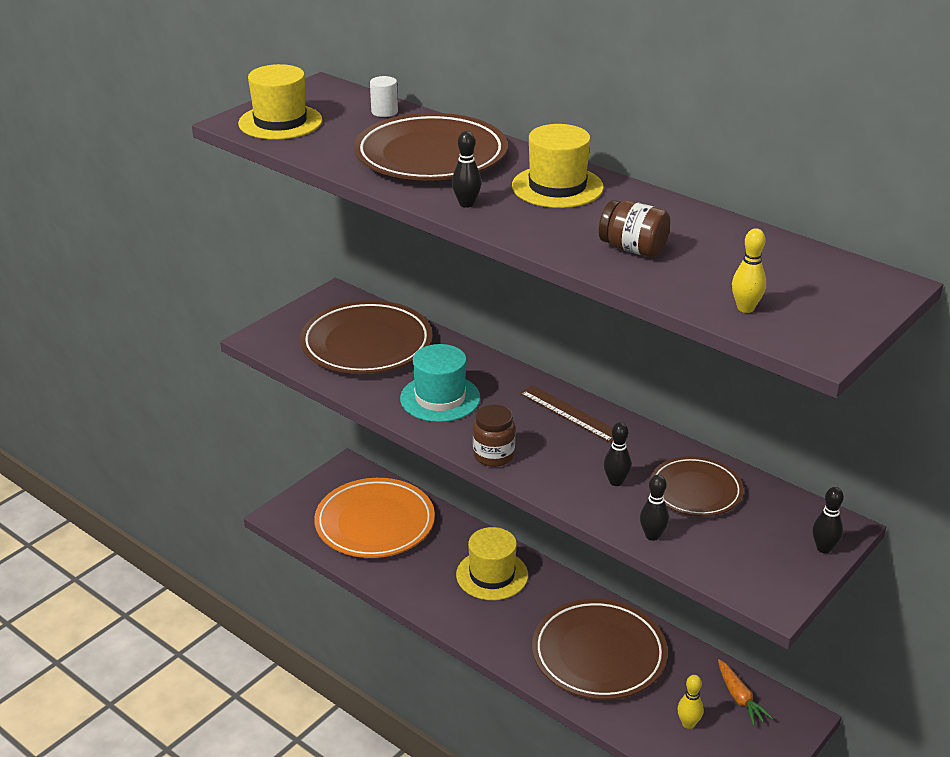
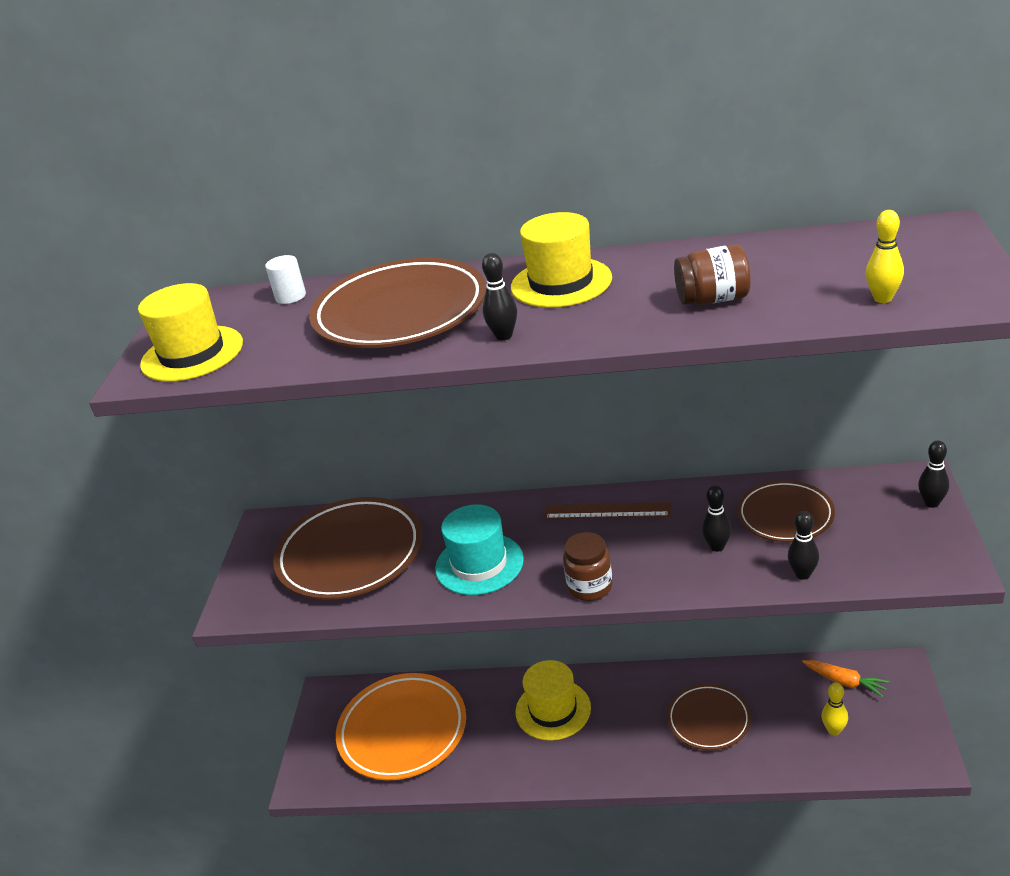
camera: 30 degrees left, 0 degrees up
(598, 654) = (708, 720): brown plate -> brown plate, size x0.60

